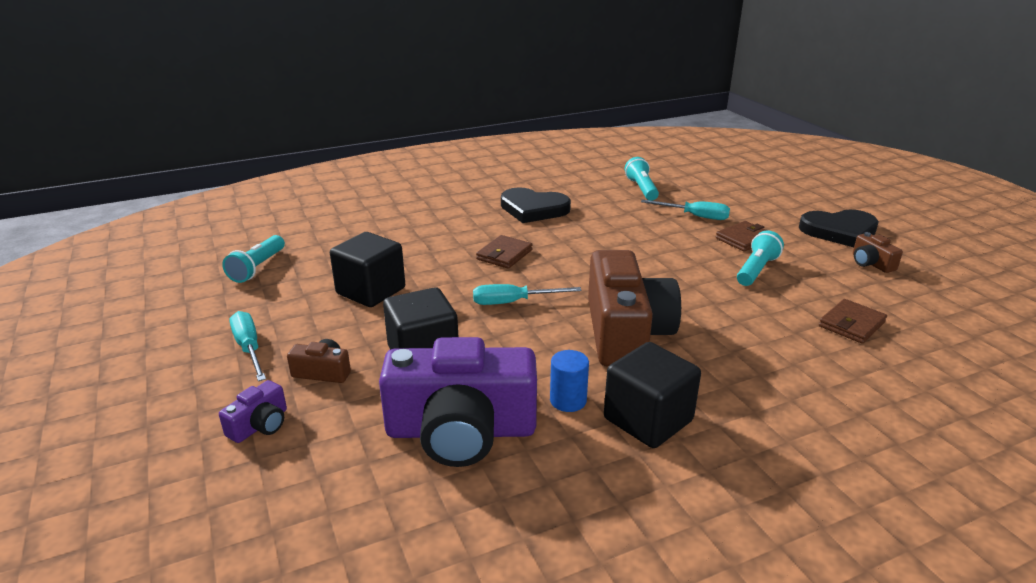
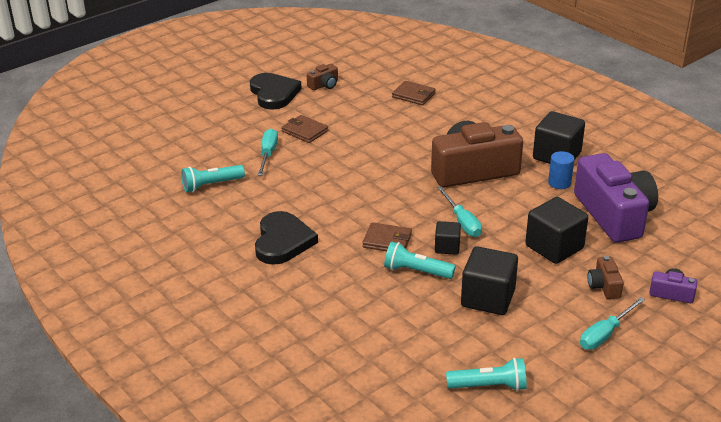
camera: 105 degrees left, 5 degrees up
(471, 284) = (447, 247): none -> black cube
(756, 270) = (356, 126): turquoise flashlight -> turquoise flashlight (416, 271)

